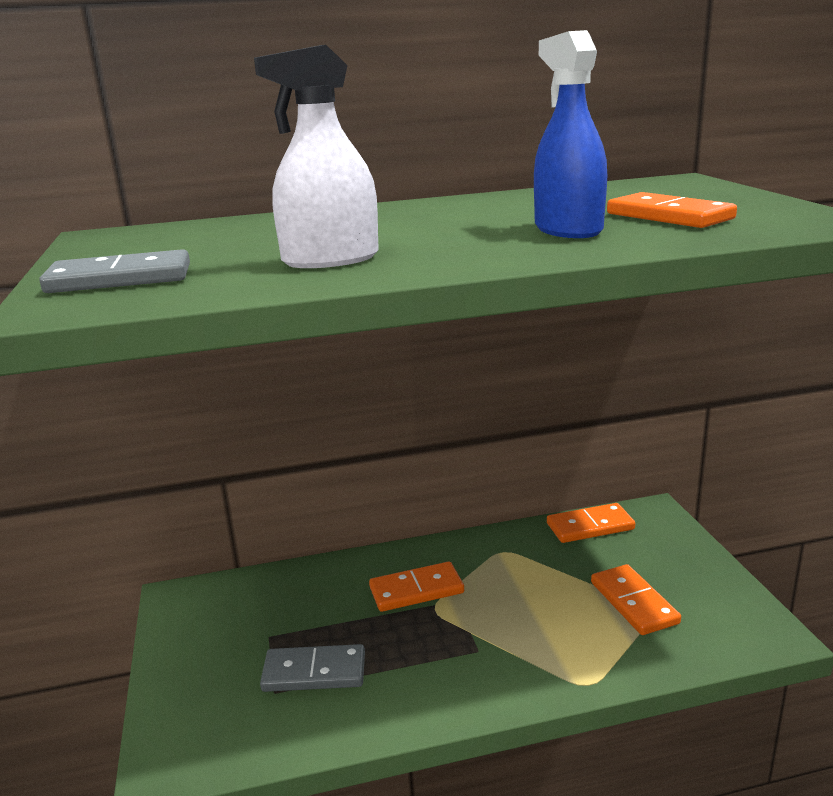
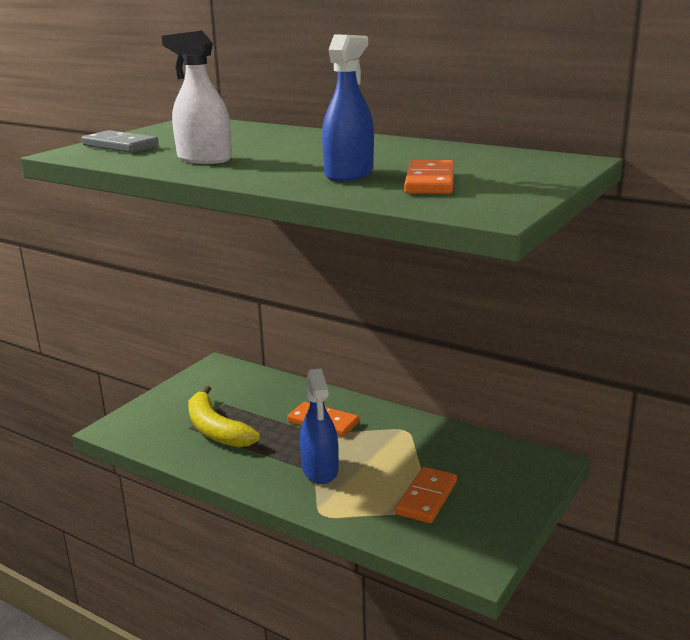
camera: 45 degrees right, 0 degrees up
(314, 672) = (216, 430): grey domino -> yellow banana
(502, 640) = (320, 470): none -> blue spray bottle
(590, 526) = (486, 446): orange domino -> none

